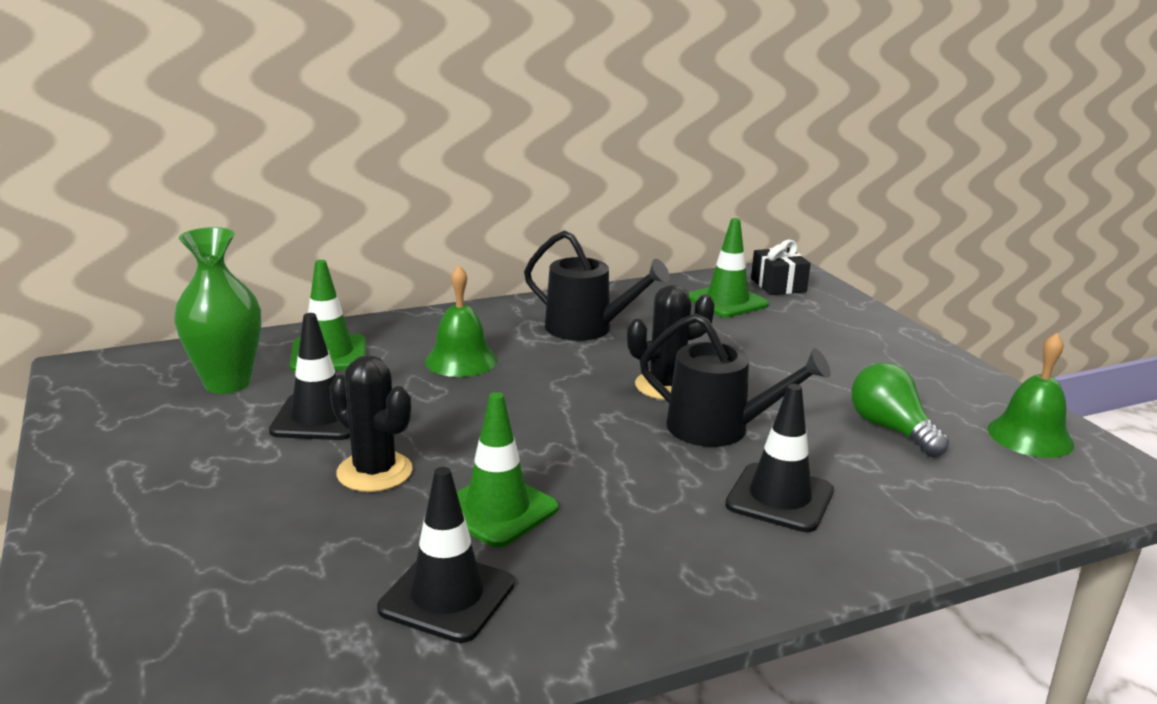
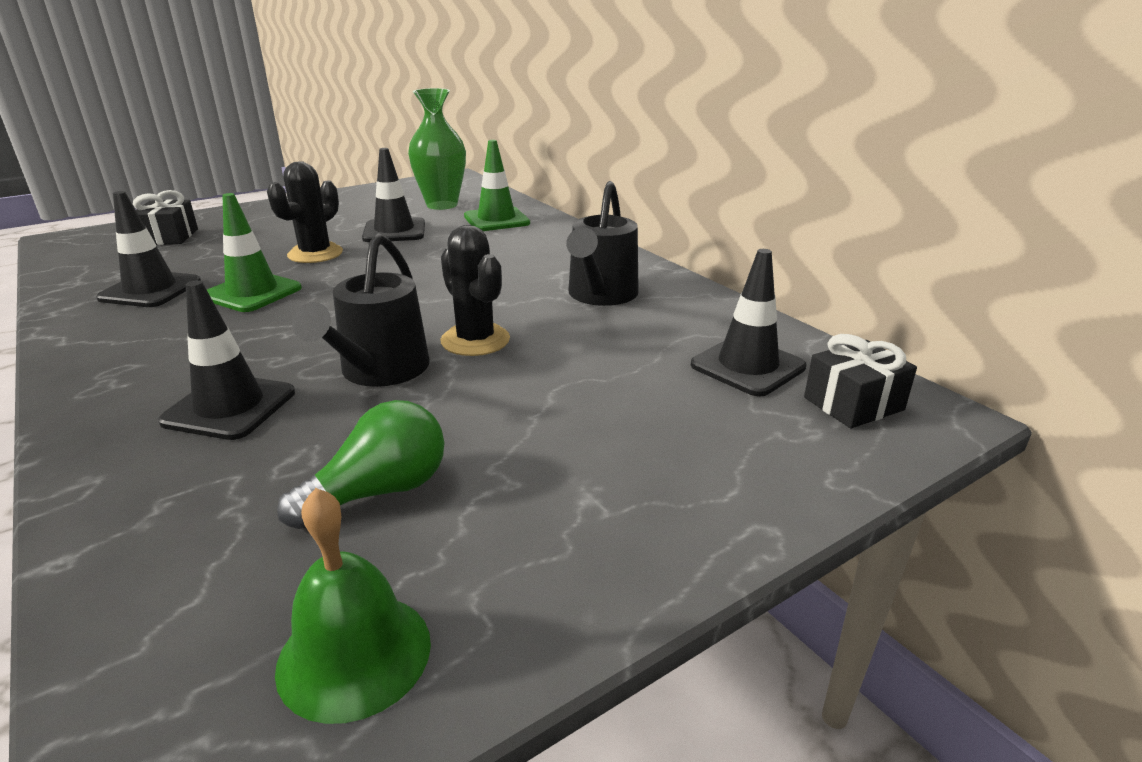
camera: 80 degrees right, 5 degrees up
(179, 619) = (169, 237): none -> black gift
(461, 360) = (502, 256): green bell -> none
(727, 301) = (747, 366): green traffic cone -> black traffic cone

